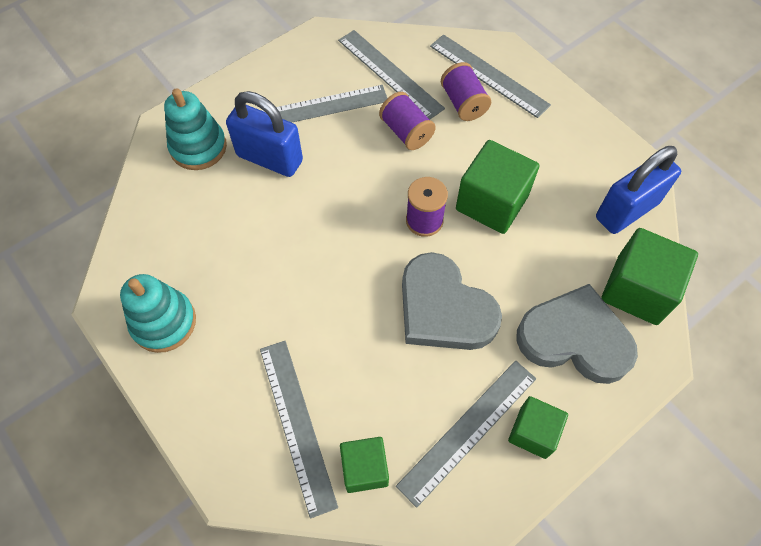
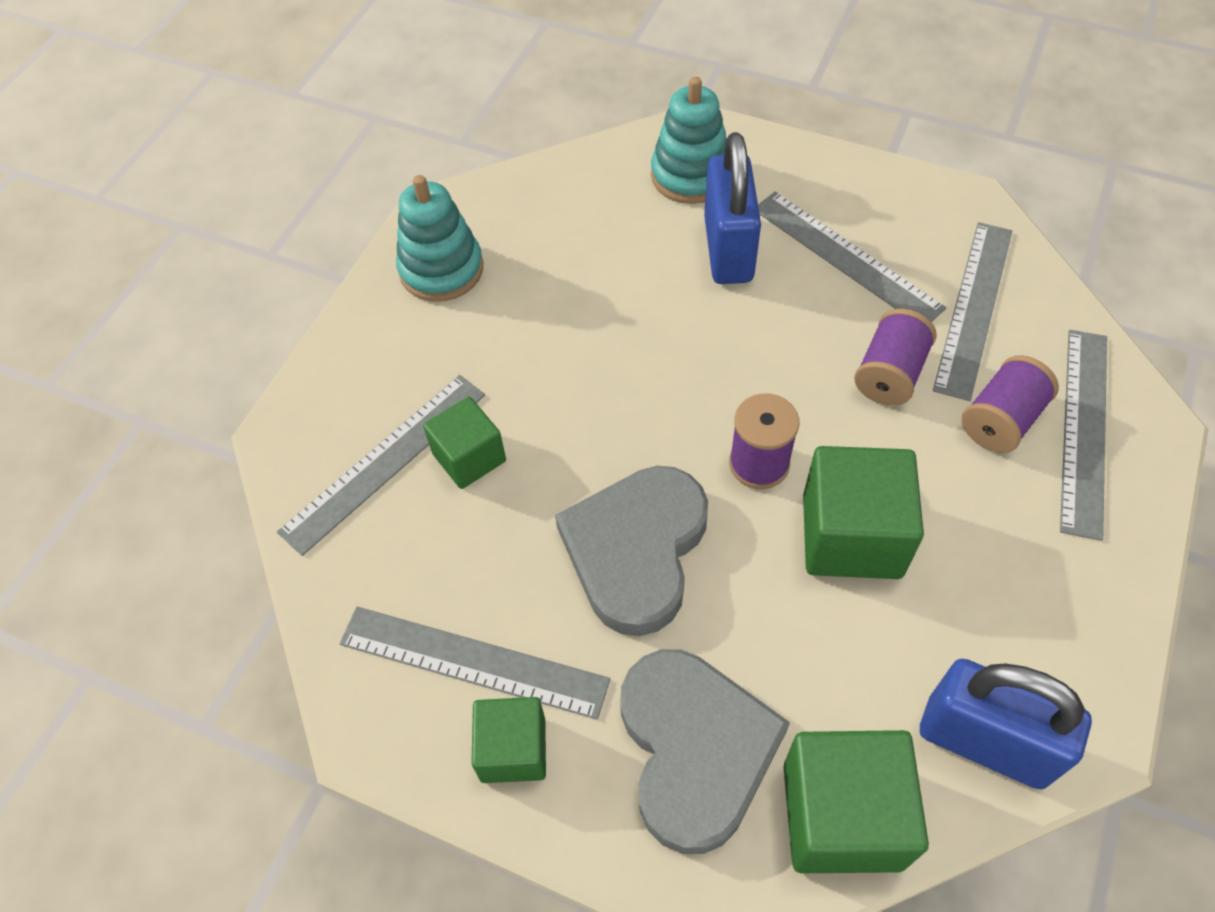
camera: 65 degrees right, 5 degrees down
(365, 468) = (363, 561): green cube -> green cube (469, 457)

